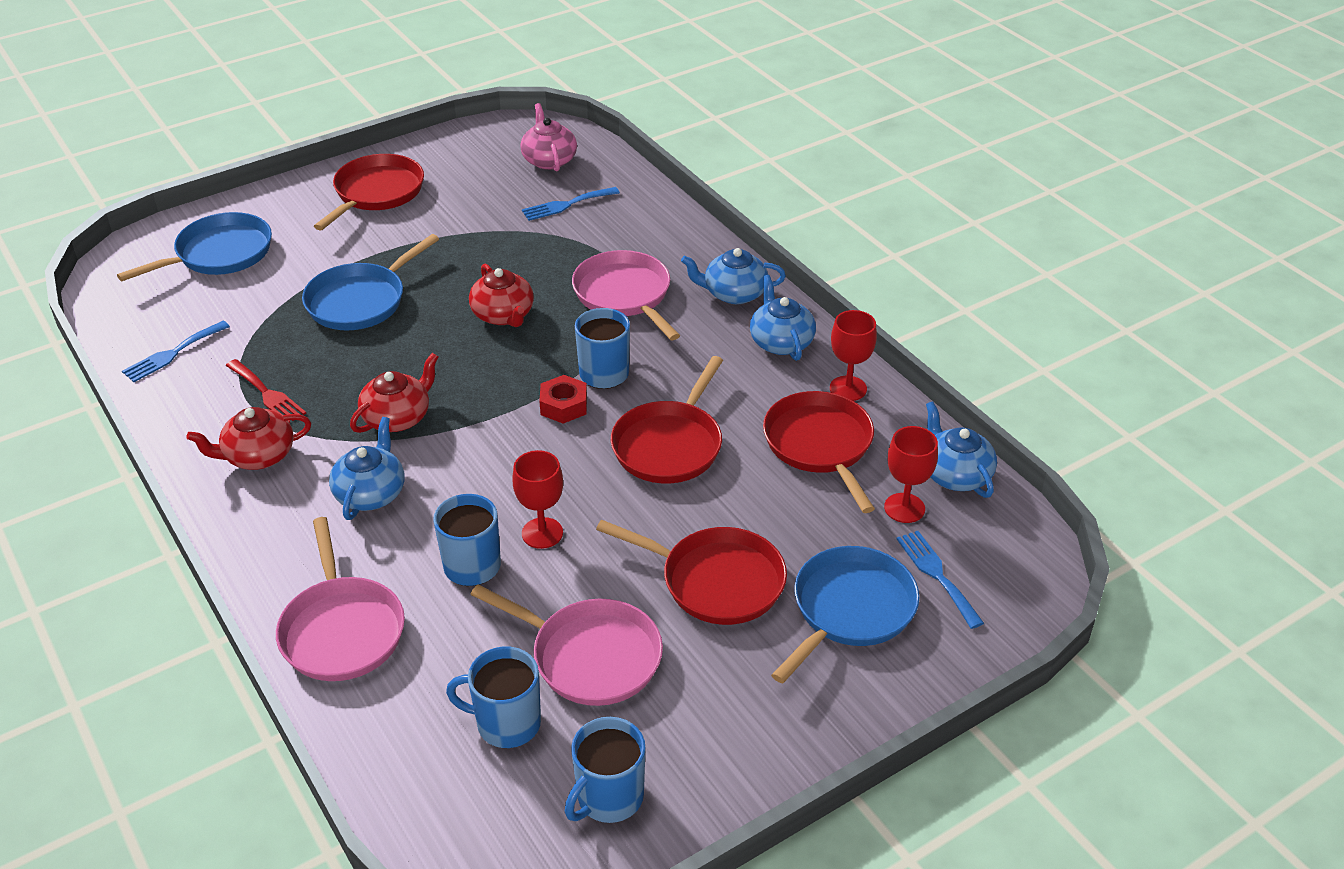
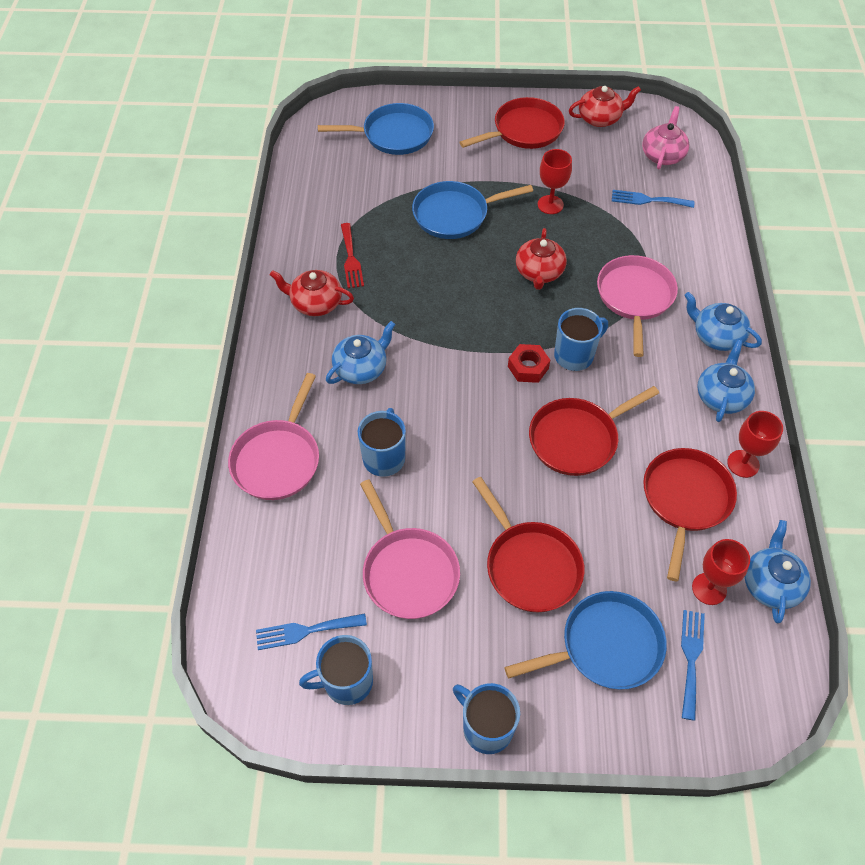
camera: 35 degrees right, 15 degrees up
(172, 353) = (317, 199): blue fork -> blue fork (305, 631)
(398, 417) = (416, 319): red teapot -> red teapot (600, 118)
(506, 723) = (325, 587): blue mug -> blue mug (486, 727)
(542, 533) = (444, 460): red goblet -> red goblet (550, 205)

